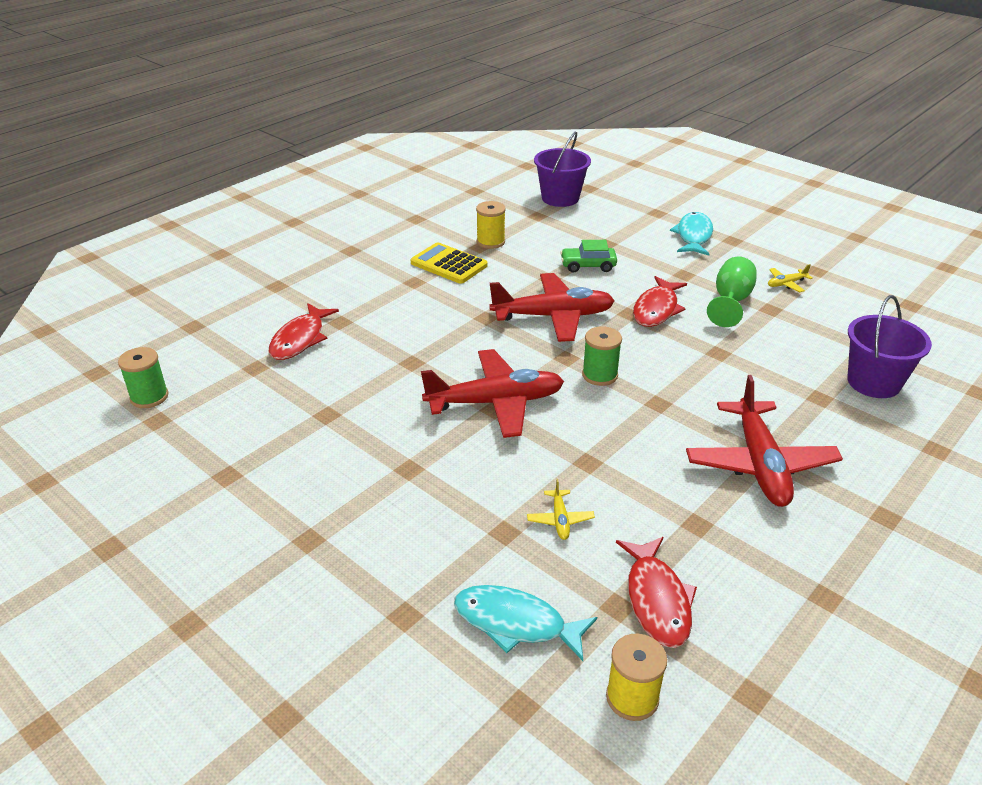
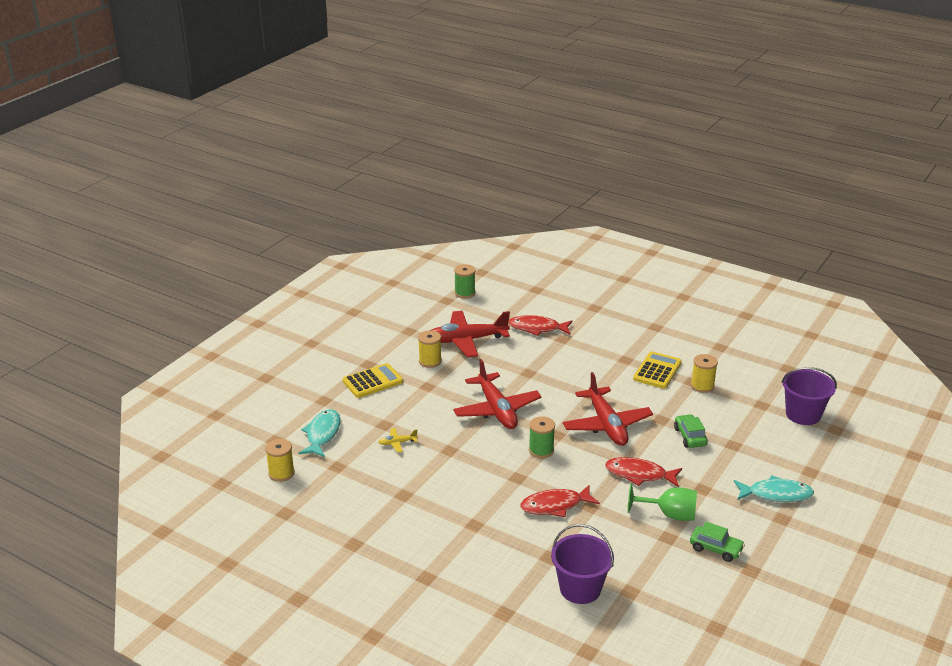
camera: 80 degrees right, 5 degrees down
(337, 458) = (430, 361): none -> yellow spool
(369, 537) = (373, 381): none -> yellow calculator
(657, 600) = (343, 480): red fish -> red fish (555, 506)
(760, 464) = (465, 522): red plane -> red plane (466, 340)
(786, 284) = (716, 549): yellow plane -> green car

